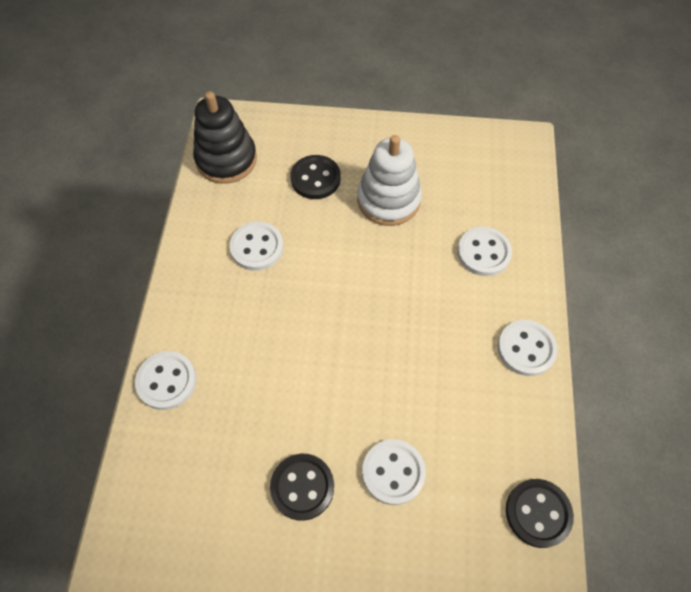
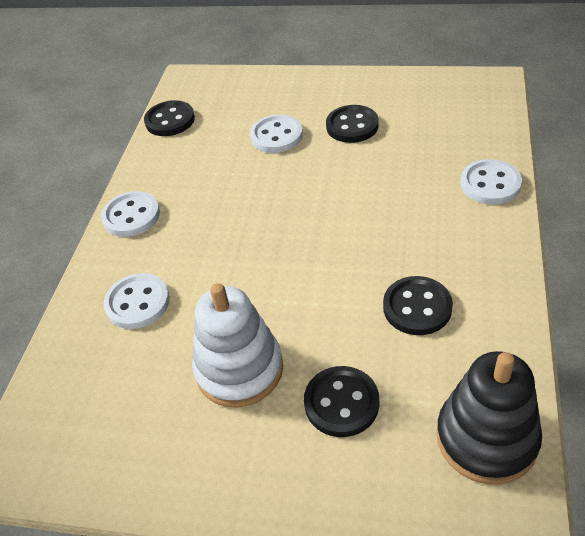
camera: 170 degrees left, 15 degrees down
(257, 247) = (417, 307): white button -> black button

